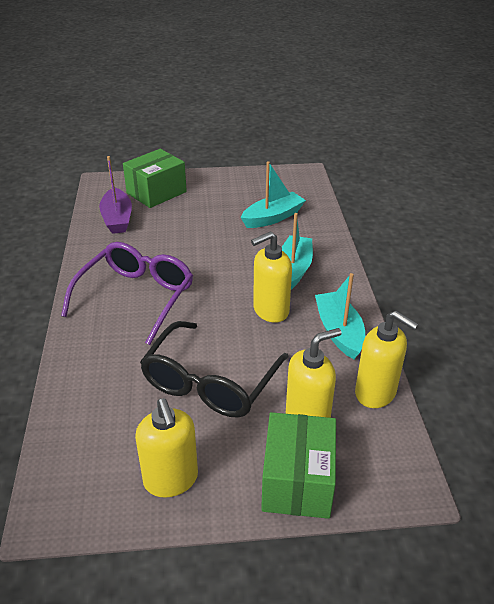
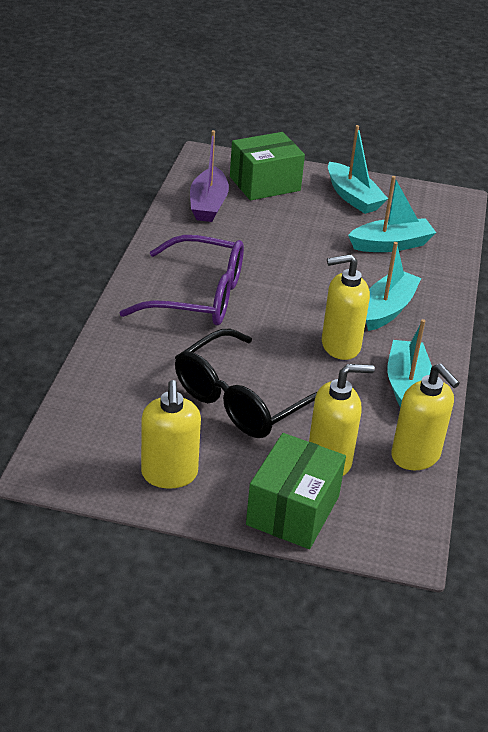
camera: 15 degrees right, 0 degrees up
(136, 297) = (197, 296): purple glasses -> purple glasses turned 60 degrees clockwise
(228, 188) = (353, 197): none -> turquoise boat

